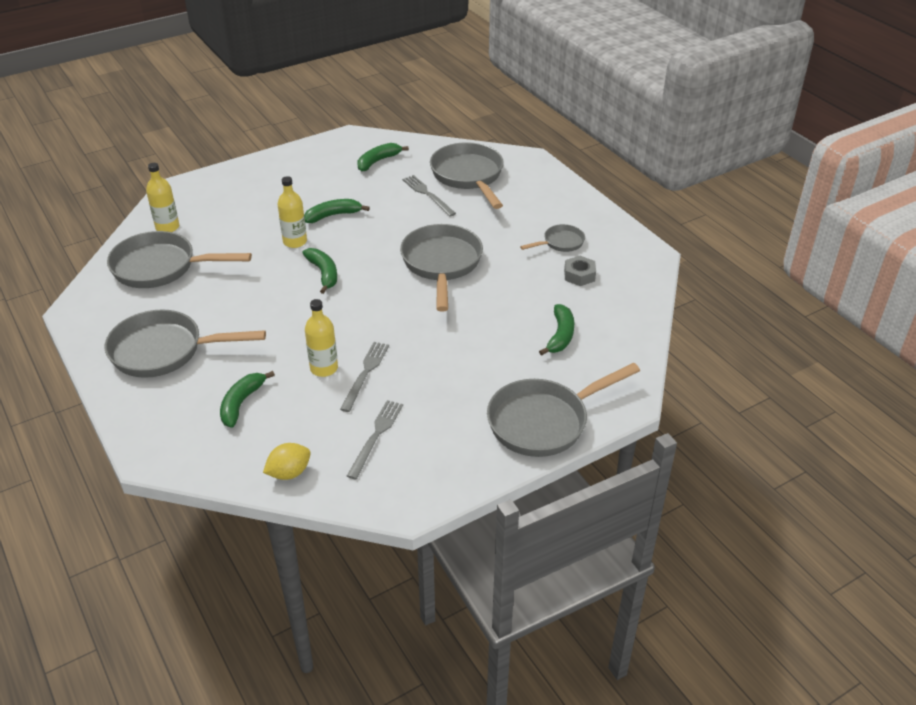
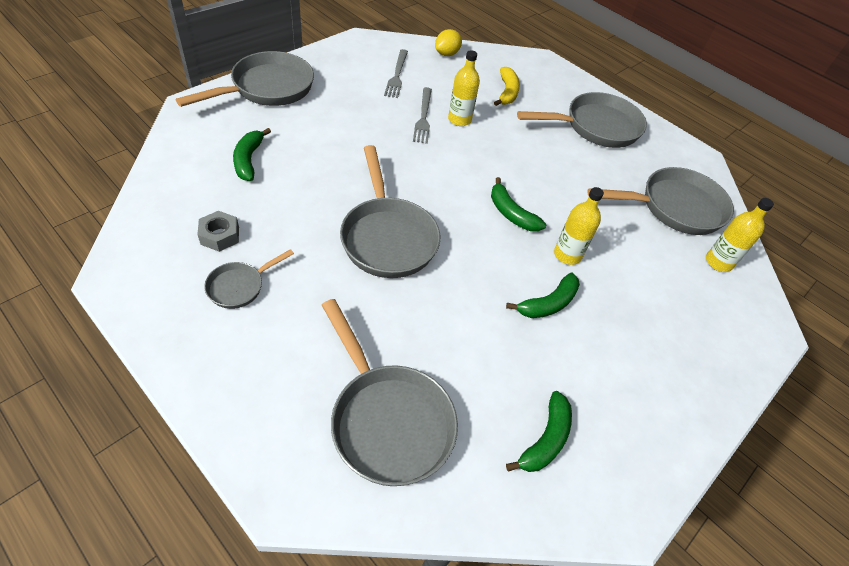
camera: 160 degrees right, 10 degrees up
(241, 403) = (507, 92): green banana -> yellow banana
(427, 194) = (440, 363): grey fork -> none

